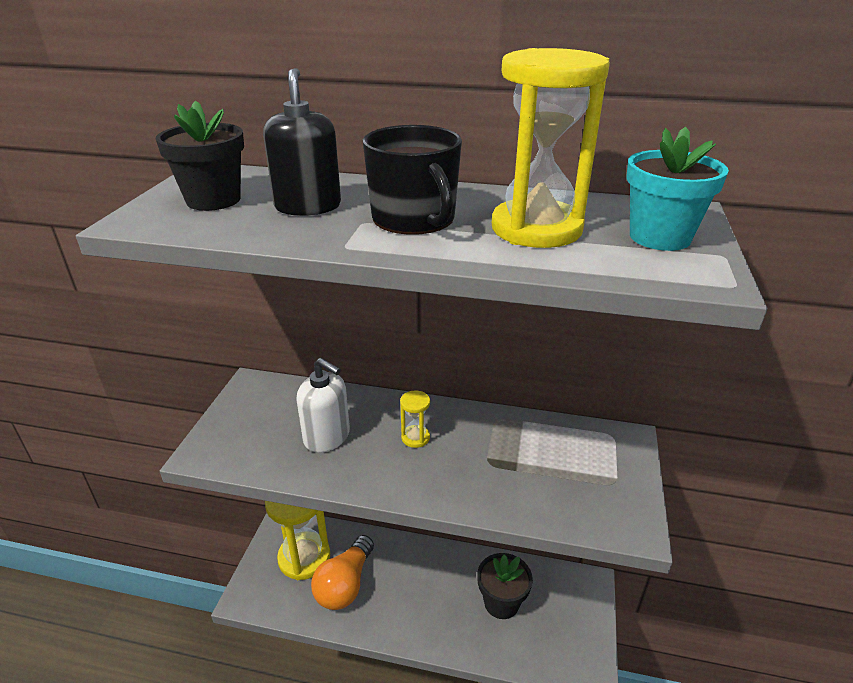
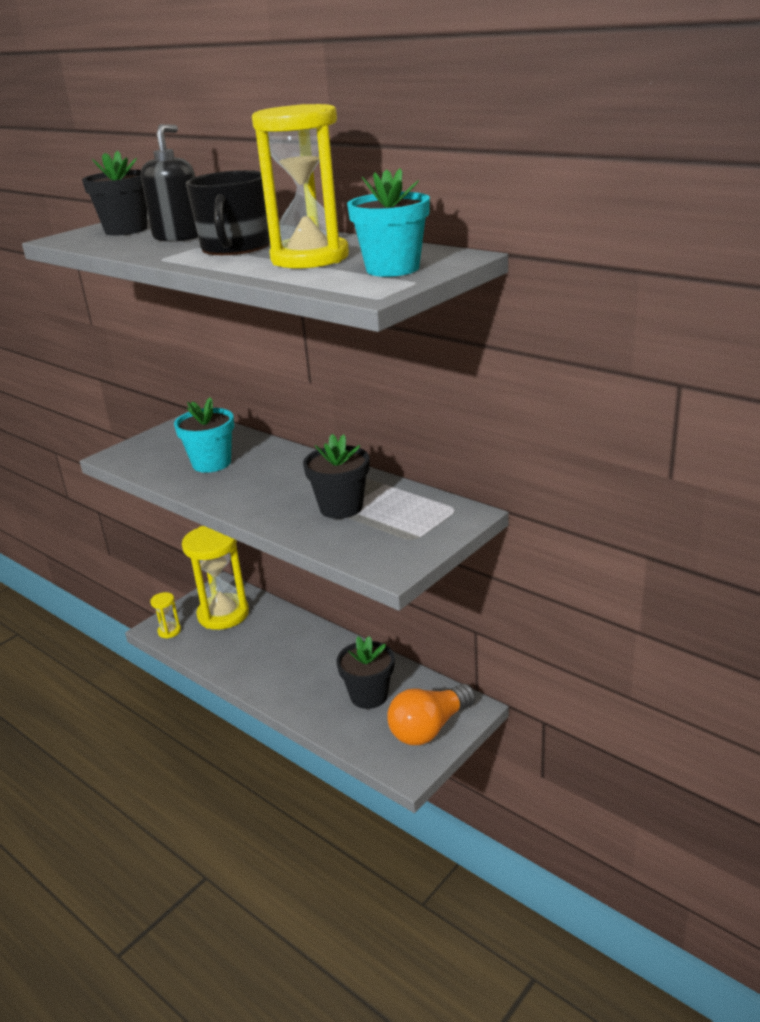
camera: 30 degrees right, 5 degrees down
(327, 437) = (211, 463): white soap dispenser -> turquoise flower pot
(345, 584) = (242, 642): orange light bulb -> orange light bulb (429, 728)
(415, 438) = (279, 477): yellow hourglass -> yellow hourglass (169, 631)
(513, 462) = (341, 507): none -> black flower pot

